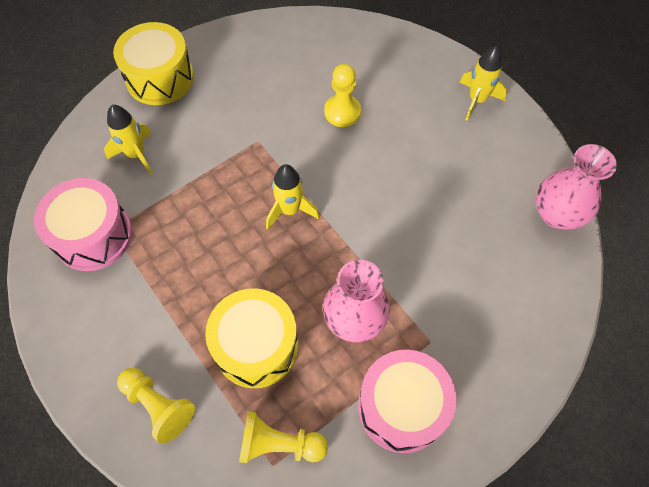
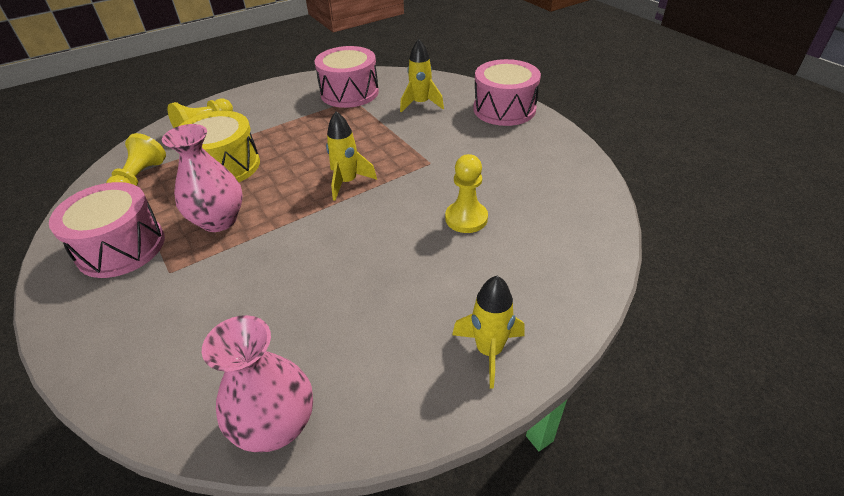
camera: 95 degrees right, 20 degrees down
(160, 78) = (504, 109): yellow drum -> pink drum

